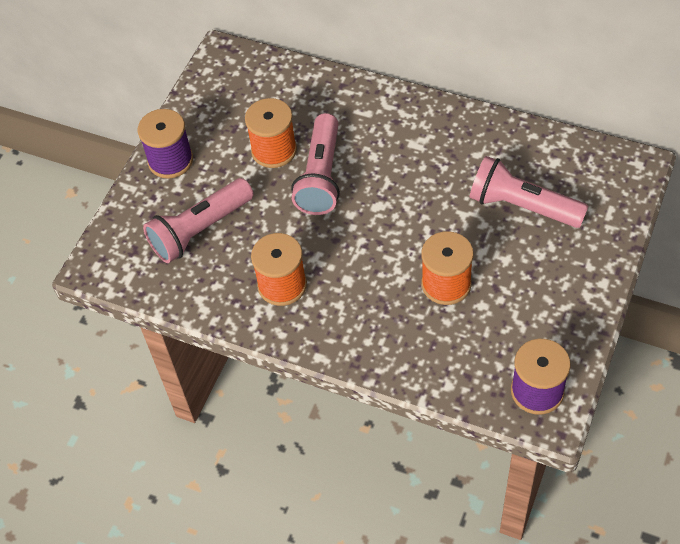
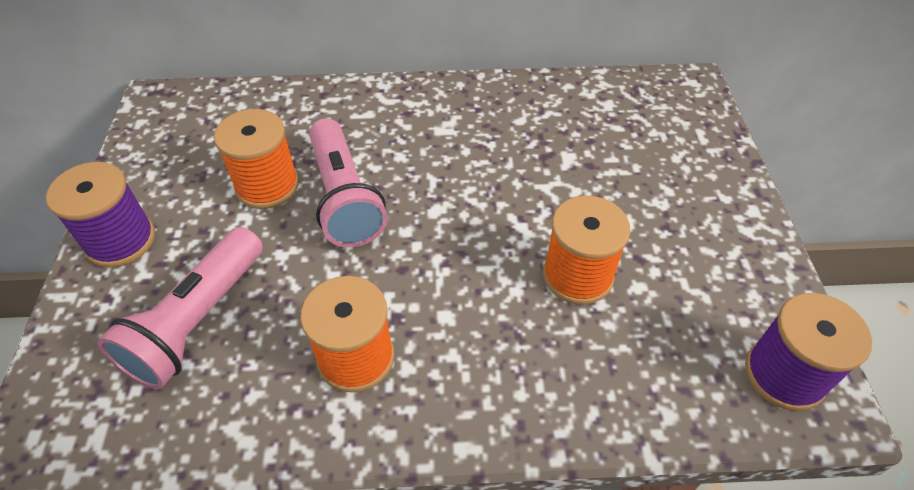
camera: 30 degrees left, 5 degrees down
(522, 206) = (606, 157): pink flashlight -> none

